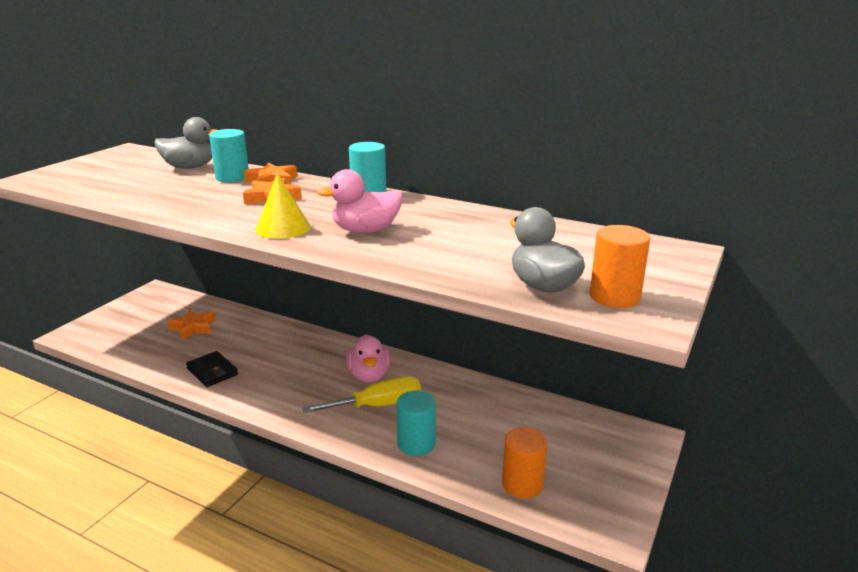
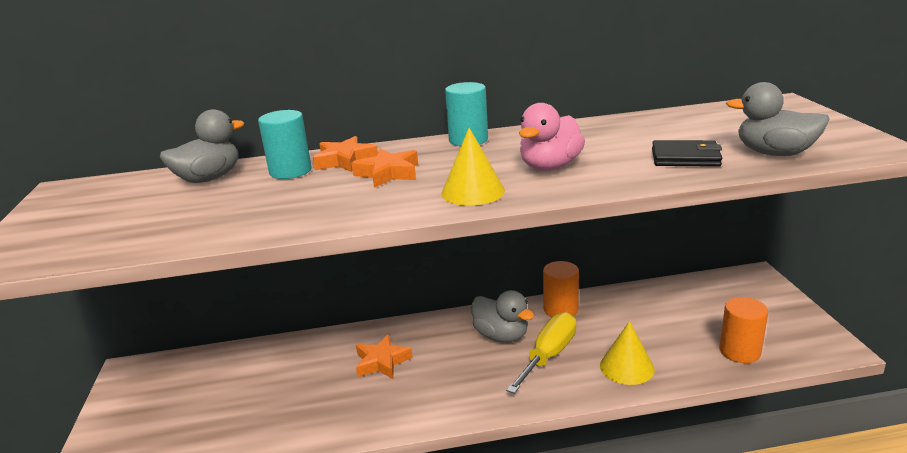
camera: 35 degrees left, 0 degrees up
(193, 328) = (248, 383): orange star -> orange star (382, 362)
(212, 371) = (344, 412): black wallet -> black wallet (685, 158)
(369, 375) = (501, 336): pink duck -> grey duck
(416, 443) = (626, 367): turquoise cylinder -> yellow cone
(614, 297) = (827, 142): orange cylinder -> orange cylinder (560, 309)

